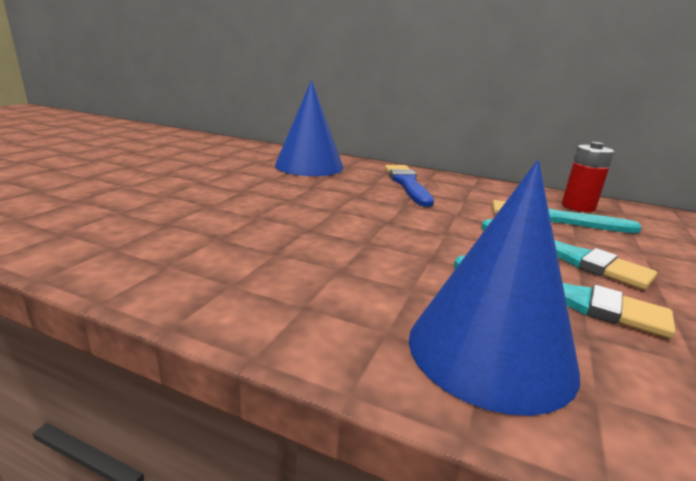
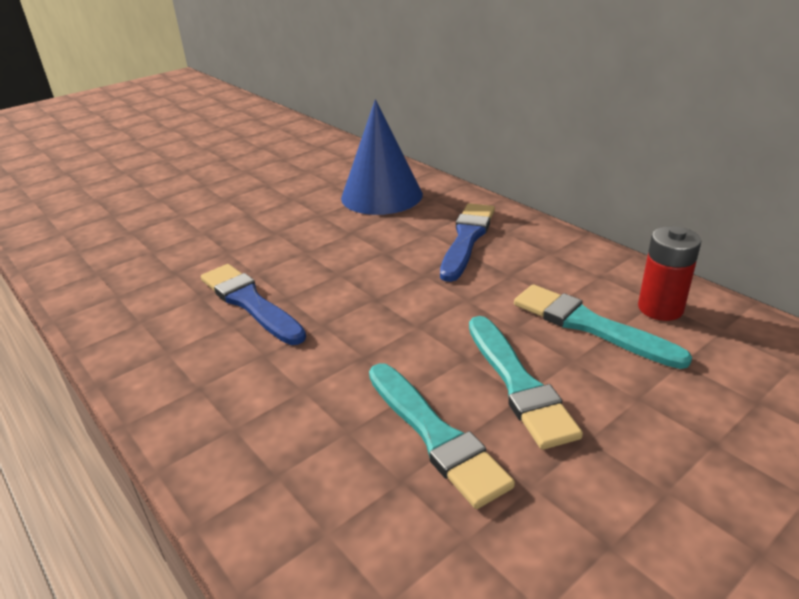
camera: 30 degrees right, 10 degrees up
(278, 236) = (250, 303): none -> blue brush
(490, 351) = (292, 469): blue cone -> none

